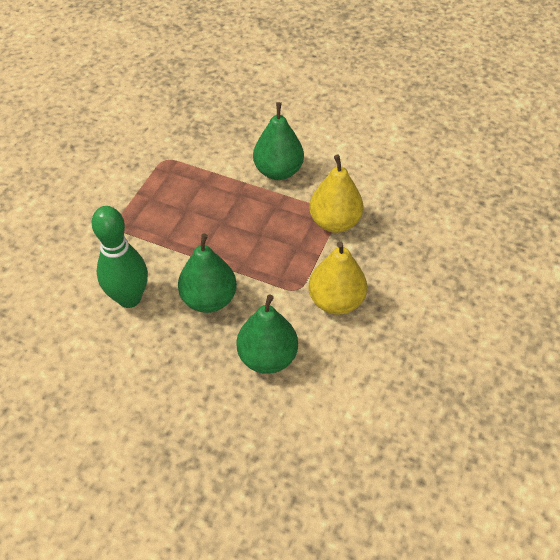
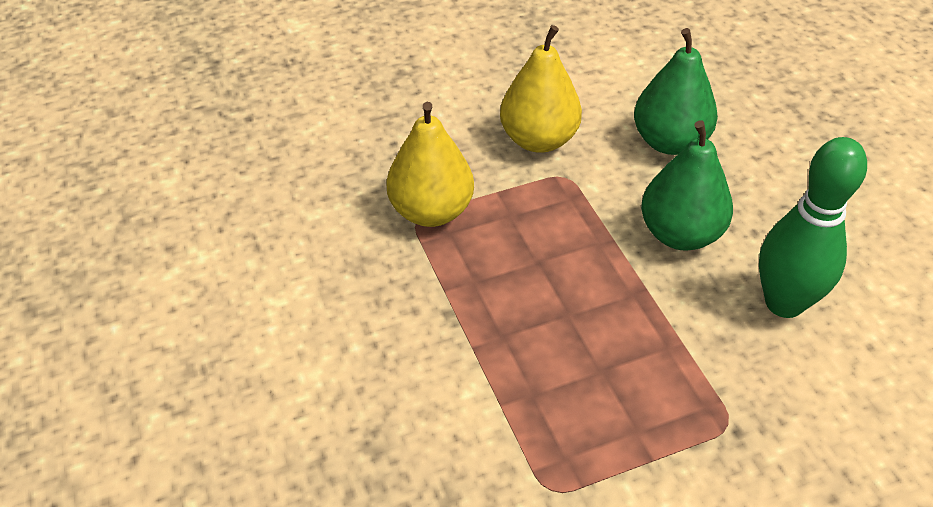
camera: 135 degrees left, 5 degrees down
(278, 171) = (409, 328): green pear -> none

